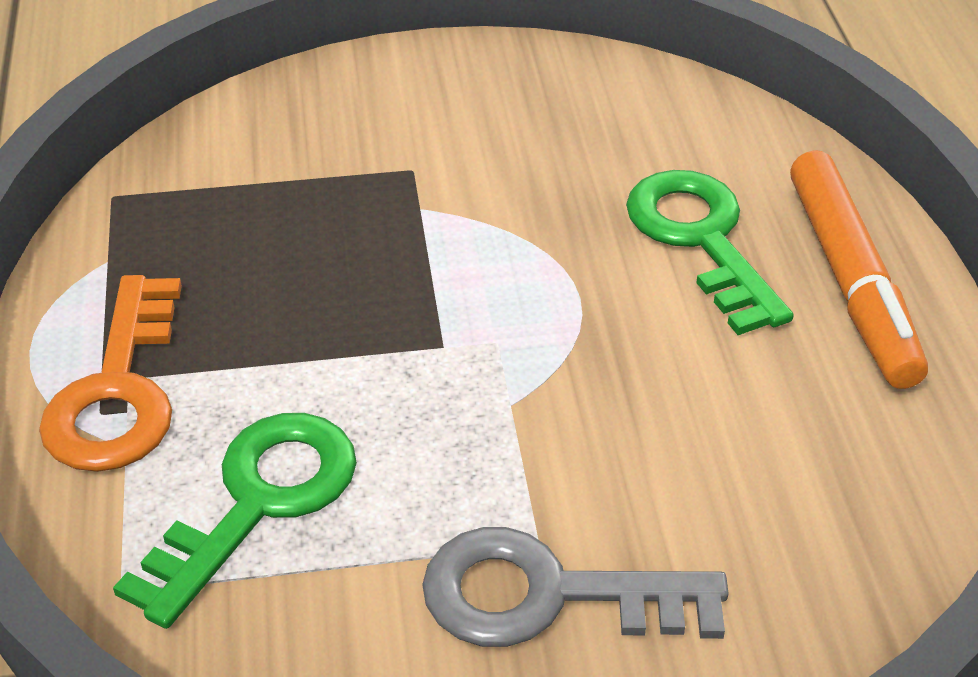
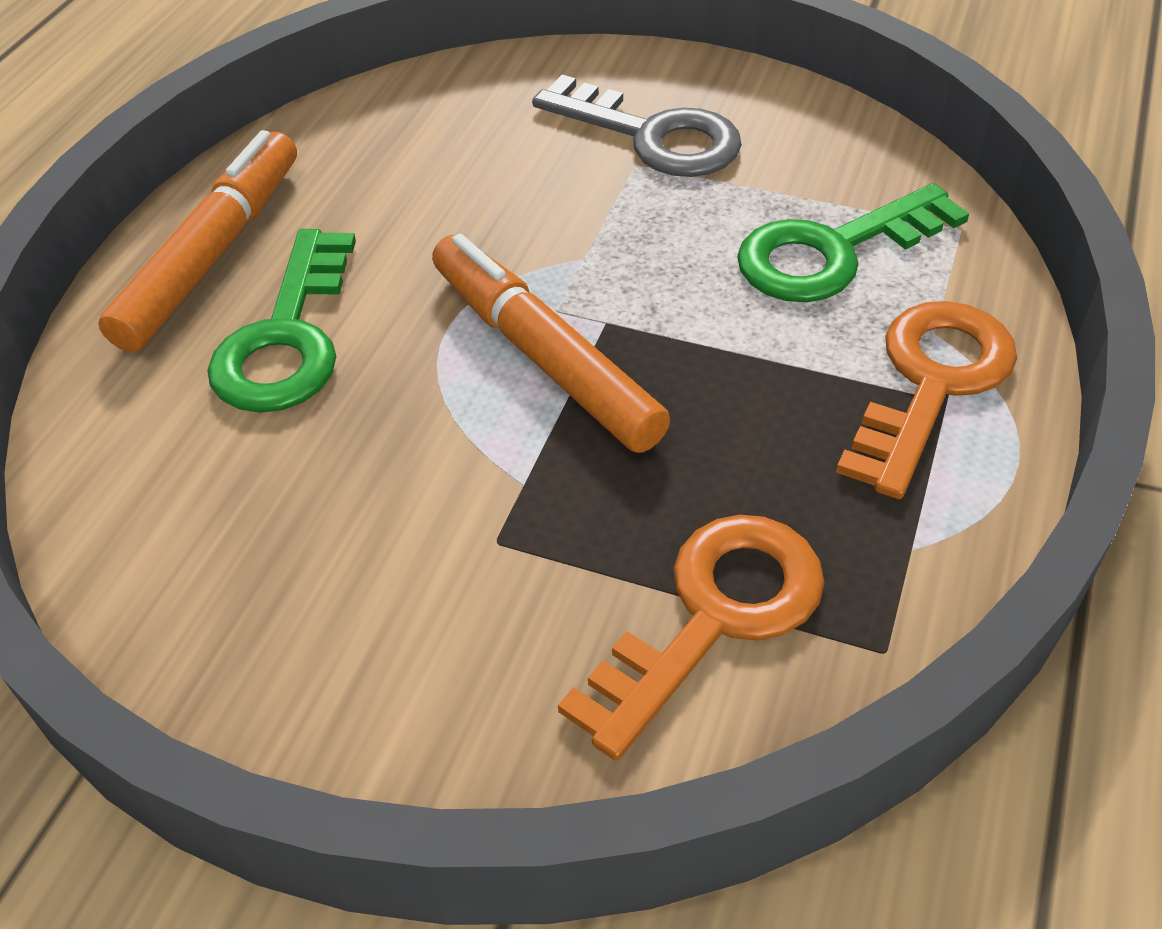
camera: 150 degrees left, 5 degrees up
(236, 176) = (713, 617): none -> orange key
(475, 298) = (544, 356): none -> orange marker

